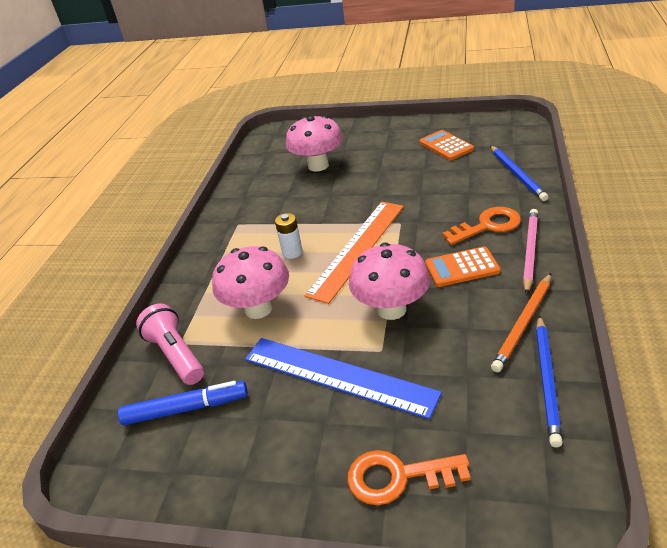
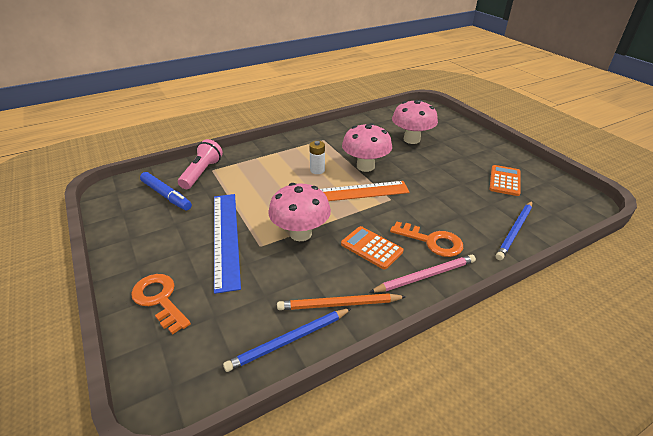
camera: 45 degrees right, 0 degrees up
(258, 309) = (258, 182): pink mushroom -> pink mushroom (365, 166)

